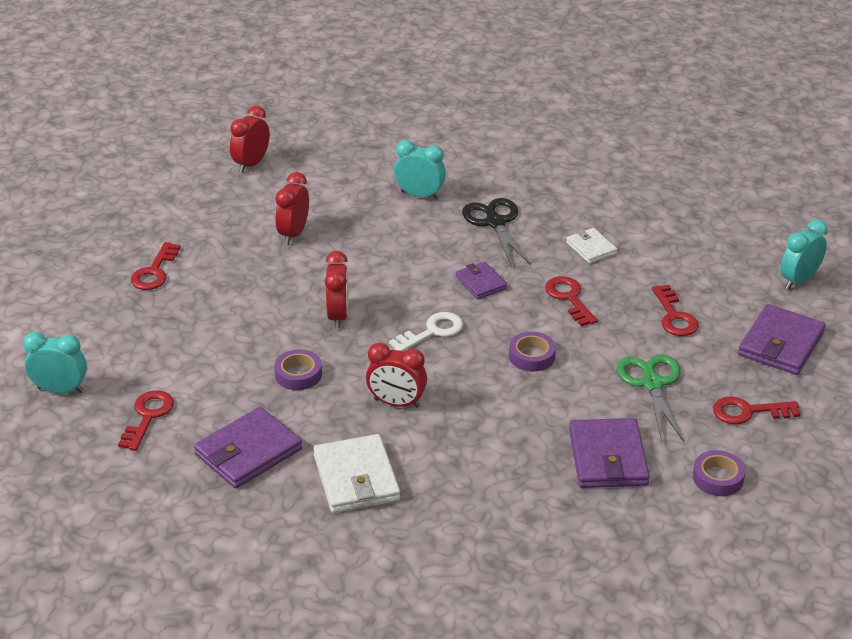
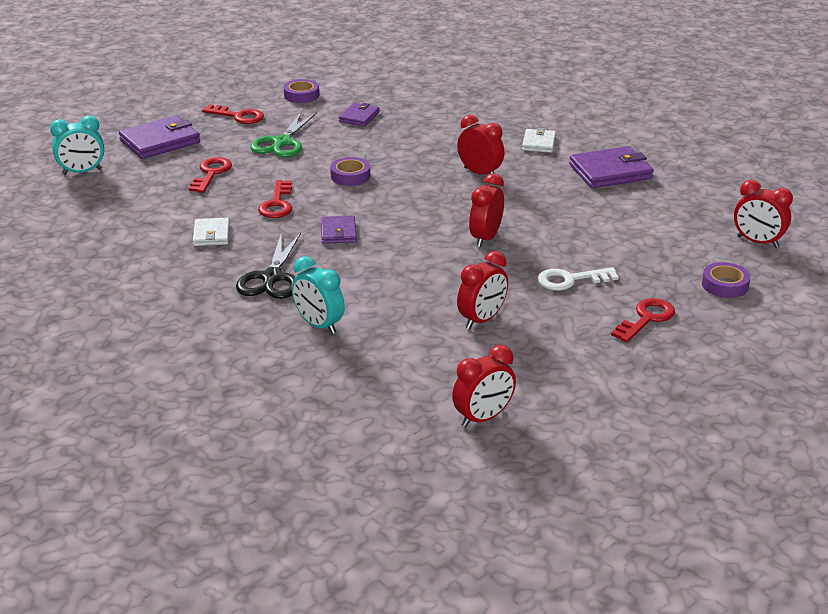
camera: 155 degrees left, 5 degrees down
(60, 390) = (757, 242): turquoise clock -> red clock
(148, 416) = (683, 208): red key -> none
(298, 374) = (546, 207): purple tape -> purple tape (725, 285)
(356, 478) = (538, 143): white wallet -> white wallet, size x0.58
(432, 332) = (413, 208): white key -> white key (570, 280)
(608, 457) = (359, 117): purple wallet -> purple wallet, size x0.58

